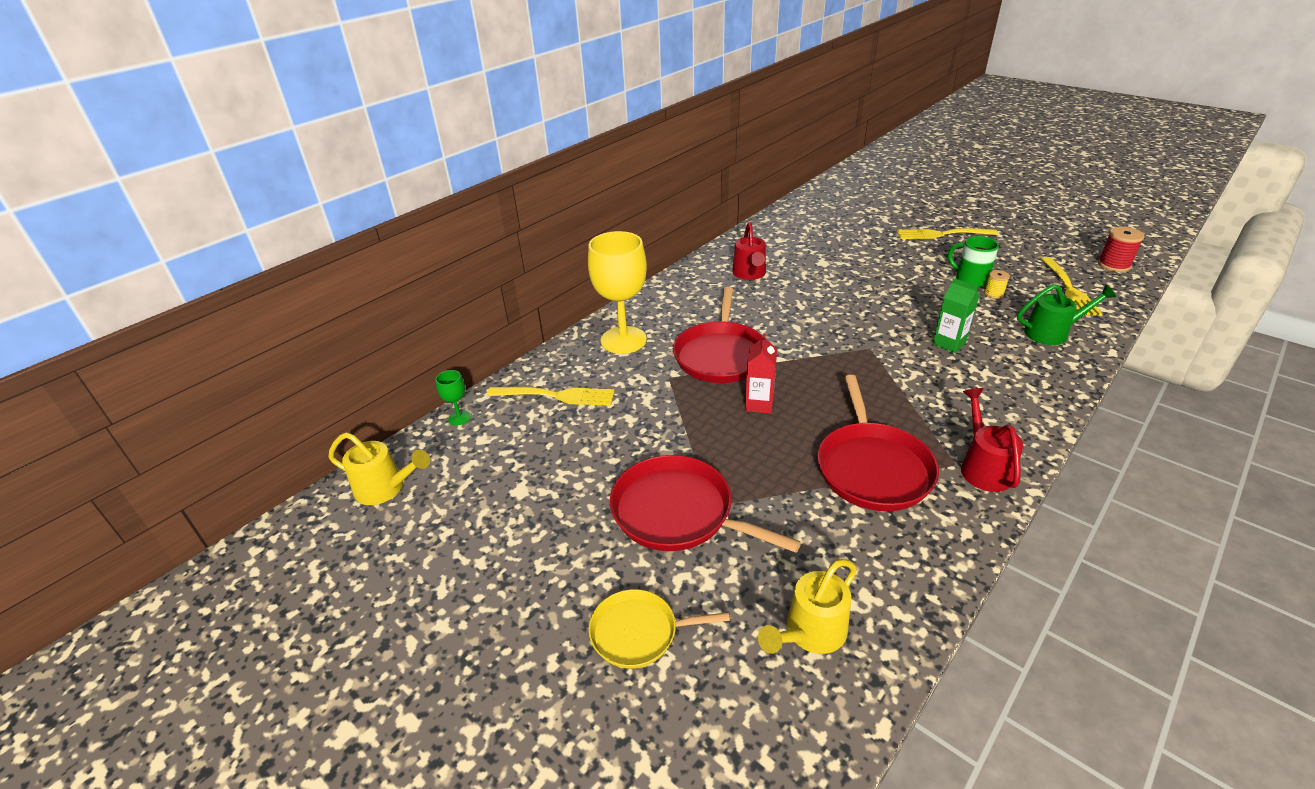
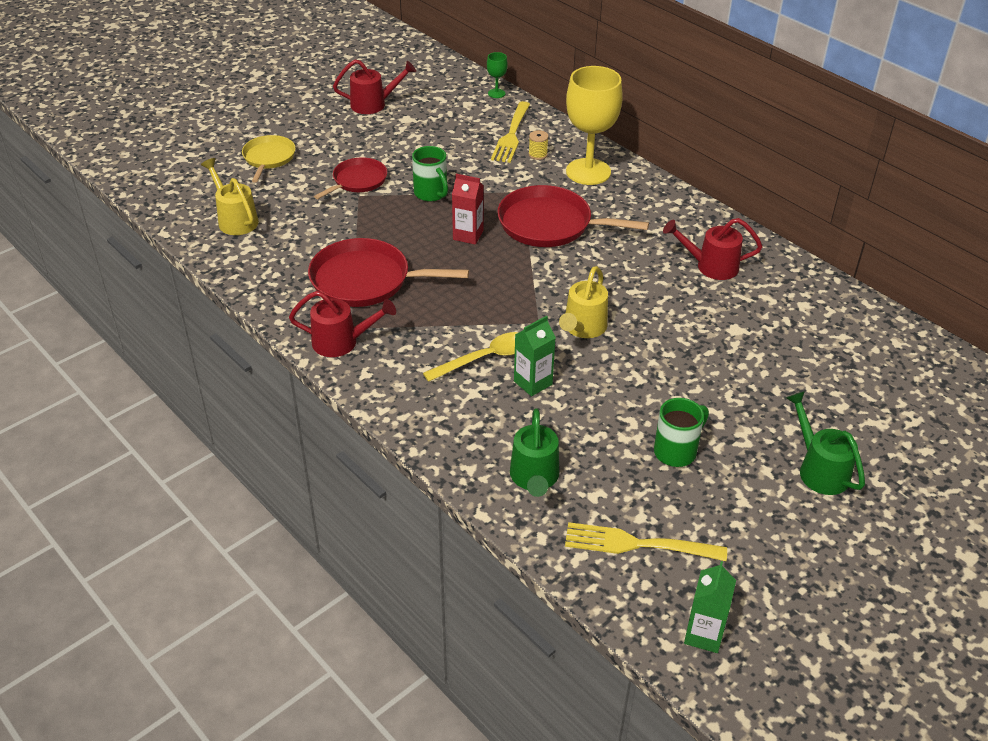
camera: 95 degrees right, 5 degrees up
(385, 489) = (429, 70): yellow watering can -> yellow watering can (582, 328)
(478, 532) = (374, 104): none -> red watering can
(678, 512) = (357, 181): red pan -> red pan, size x0.61
(690, 441) = (431, 194): none -> green mug
(938, 371) = (485, 358): none -> yellow spoon
(942, 234) = (819, 469): yellow fork -> green watering can
(993, 294) = (635, 460): yellow spool -> yellow spool (538, 154)
(1114, 265) = (704, 634): red spool -> green carton

